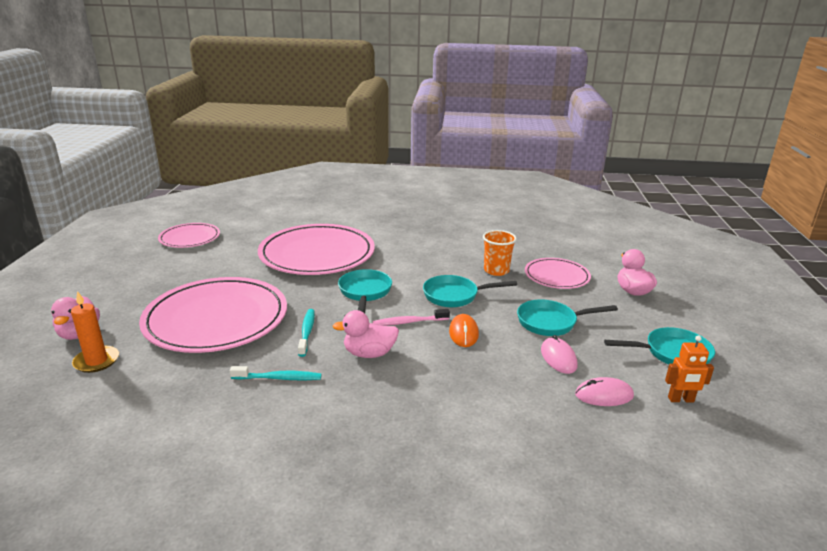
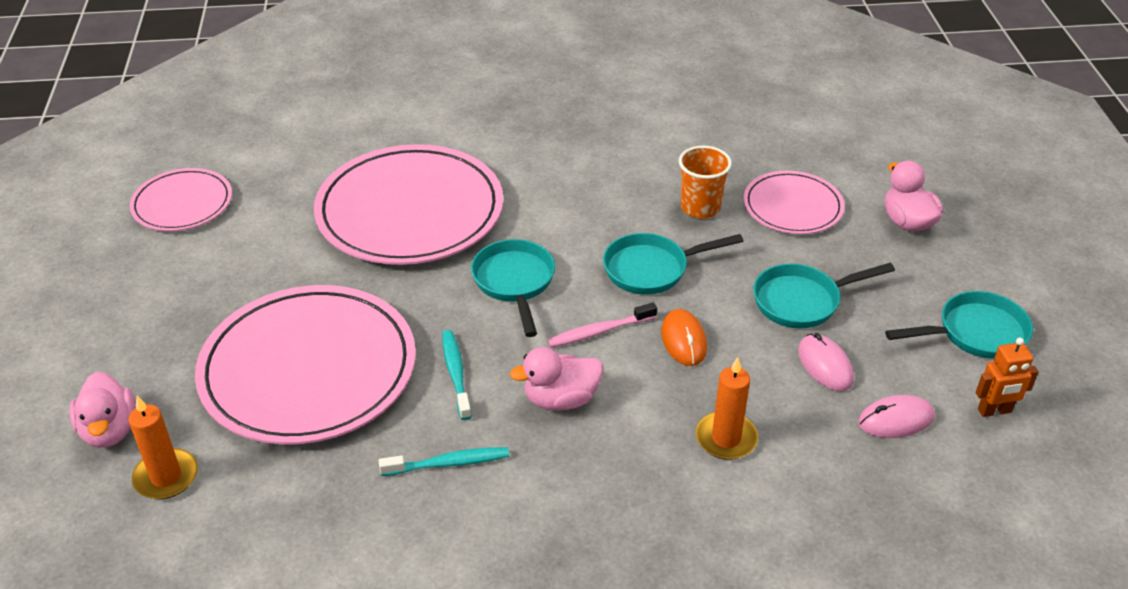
camera: 10 degrees left, 15 degrees up
(475, 390) = (726, 438): none -> orange candle

